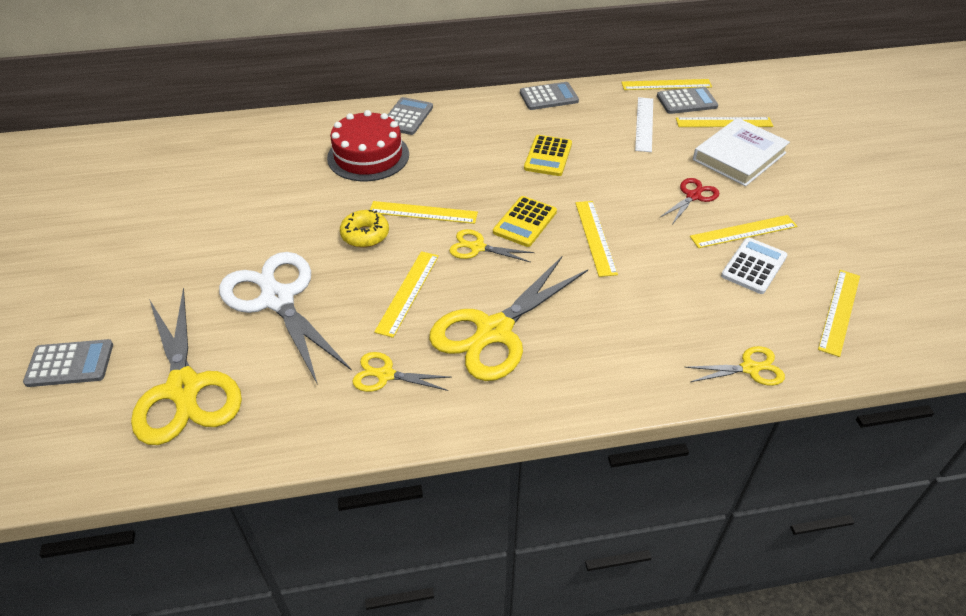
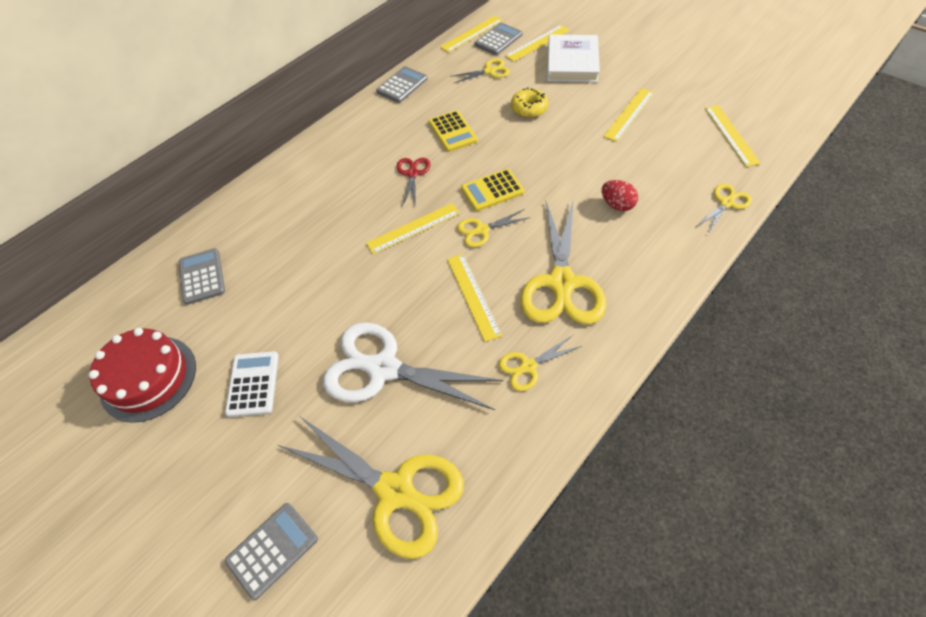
camera: 35 degrees left, 10 degrees up
(365, 235) = (390, 273): yellow donut -> yellow donut (529, 108)
(368, 156) = (318, 209): red cake -> red cake (148, 378)
(407, 117) = (312, 159): grey calculator -> grey calculator (202, 276)
(525, 222) = (492, 190): yellow calculator -> yellow calculator turned 75 degrees clockwise
(595, 237) = (549, 173): yellow ruler -> none
(628, 301) = (617, 205): none -> red egg
(644, 124) = (489, 71): white ruler -> yellow scissors
(693, 196) = (575, 107): red scissors -> red scissors (412, 174)
(753, 266) = (659, 134): white calculator -> white calculator (253, 384)

